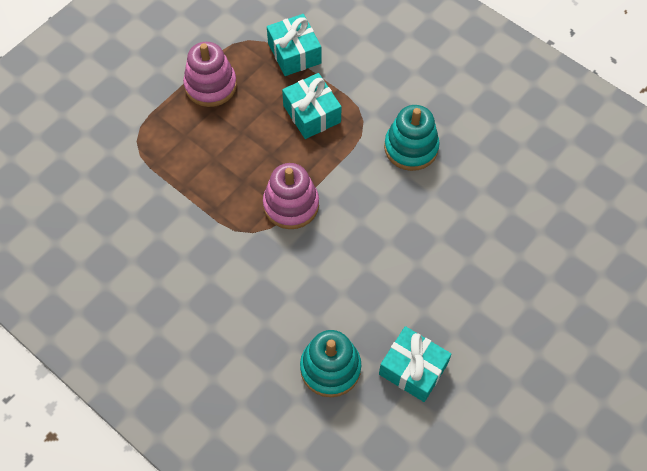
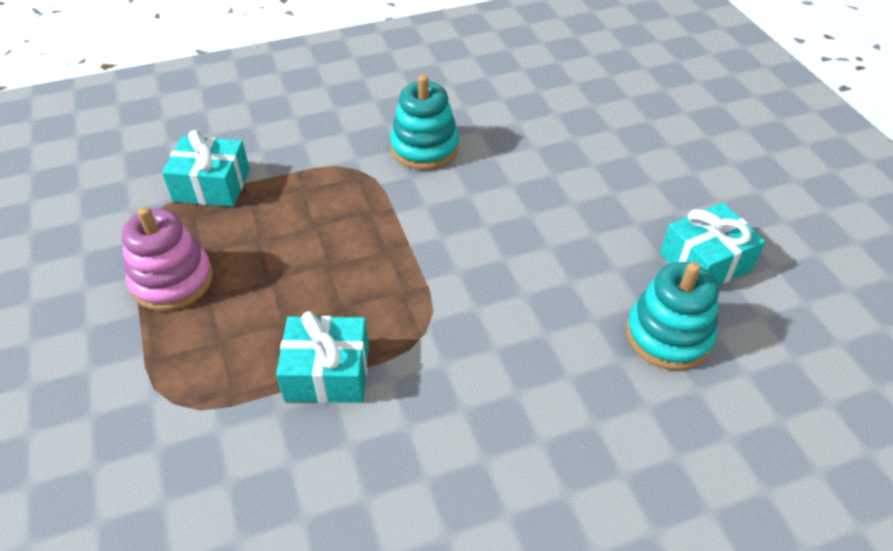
camera: 60 degrees left, 15 degrees down
(291, 205) = (416, 276): pink stacking toy -> none
(312, 114) = (308, 205): turquoise gift -> turquoise gift (327, 373)

